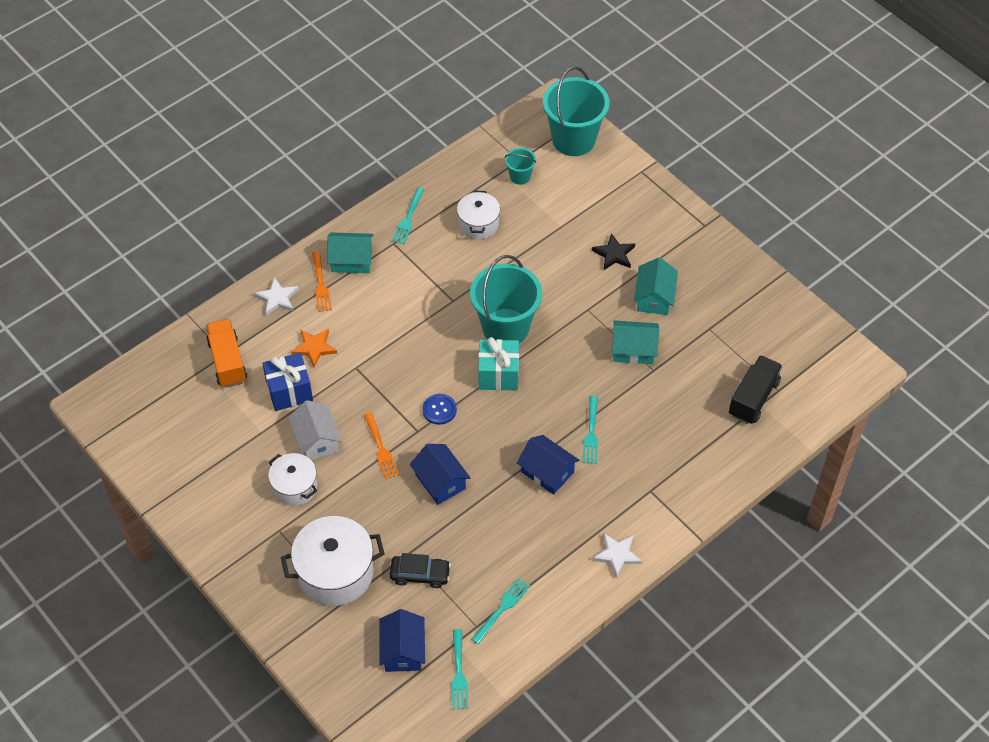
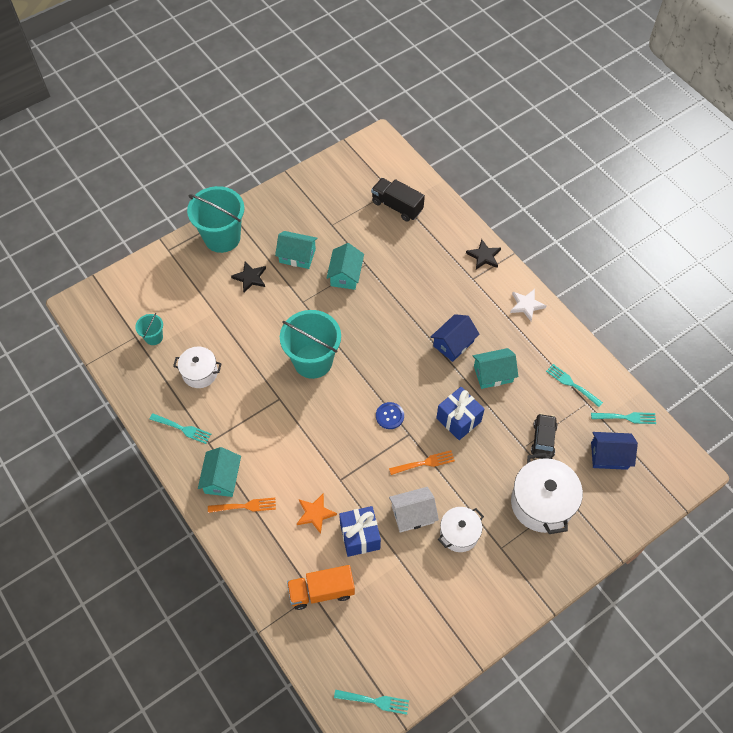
camera: 85 degrees left, 5 degrees up
(277, 298) = (255, 545): white star -> none
(440, 481) = (458, 419): blue house -> blue gift
(498, 374) = (359, 370): turquoise gift -> none
(508, 517) = (493, 374): none -> turquoise house
(573, 139) = (122, 294): turquoise bucket -> turquoise bucket (222, 237)
(591, 433) = (420, 311): turquoise fork -> turquoise fork (375, 701)
(689, 503) = (484, 256): none -> black star

